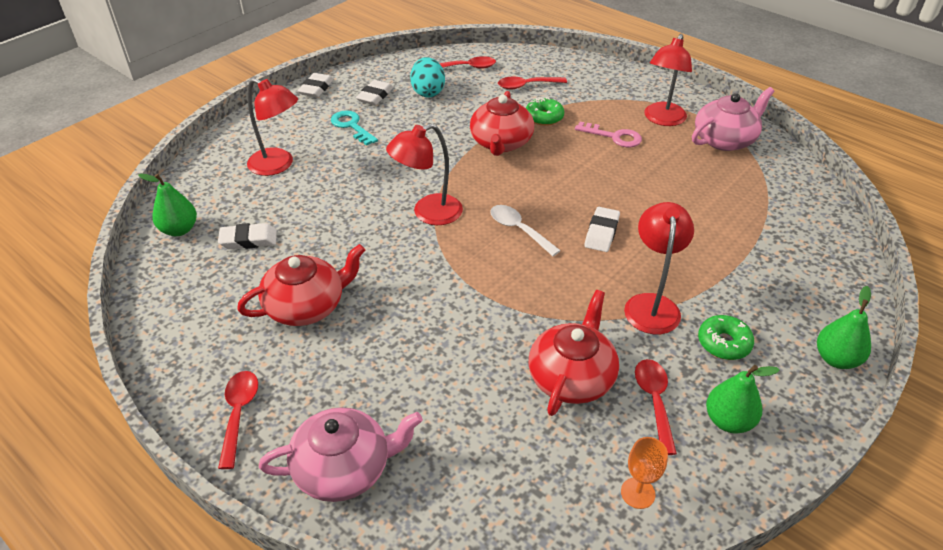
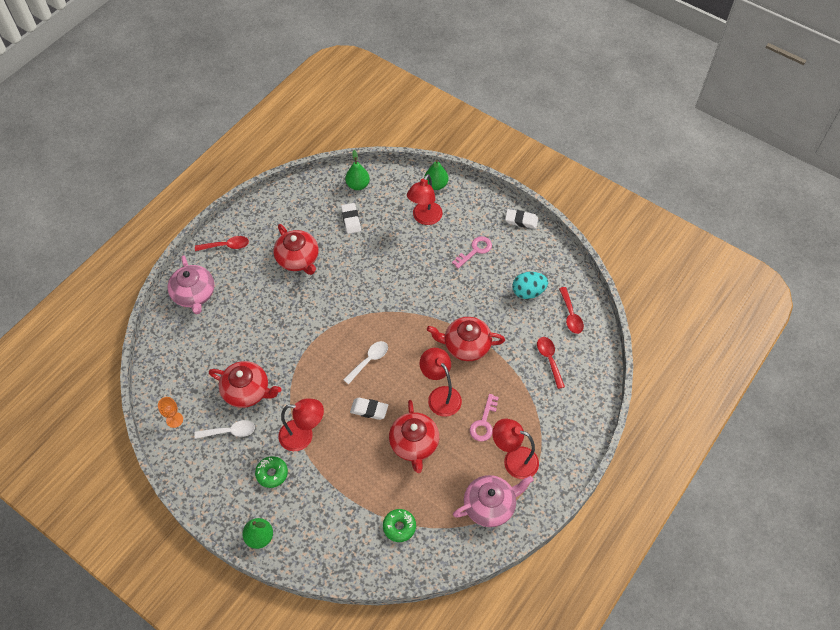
camera: 85 degrees right, 15 degrees up
(351, 126) = (475, 250): turquoise key -> pink key
(375, 96) = (517, 258): white eraser -> none
(428, 213) = (382, 308): red lamp -> red lamp (440, 395)
(544, 117) = (504, 373): green donut -> green donut (399, 527)
(651, 194) = (414, 444): none -> red teapot
(654, 401) = (230, 431): red spoon -> white spoon
(725, 140) = (490, 505): pink teapot -> pink teapot turned 75 degrees counterclockwise
(728, 421) = (216, 468): green pear -> green pear (436, 185)

